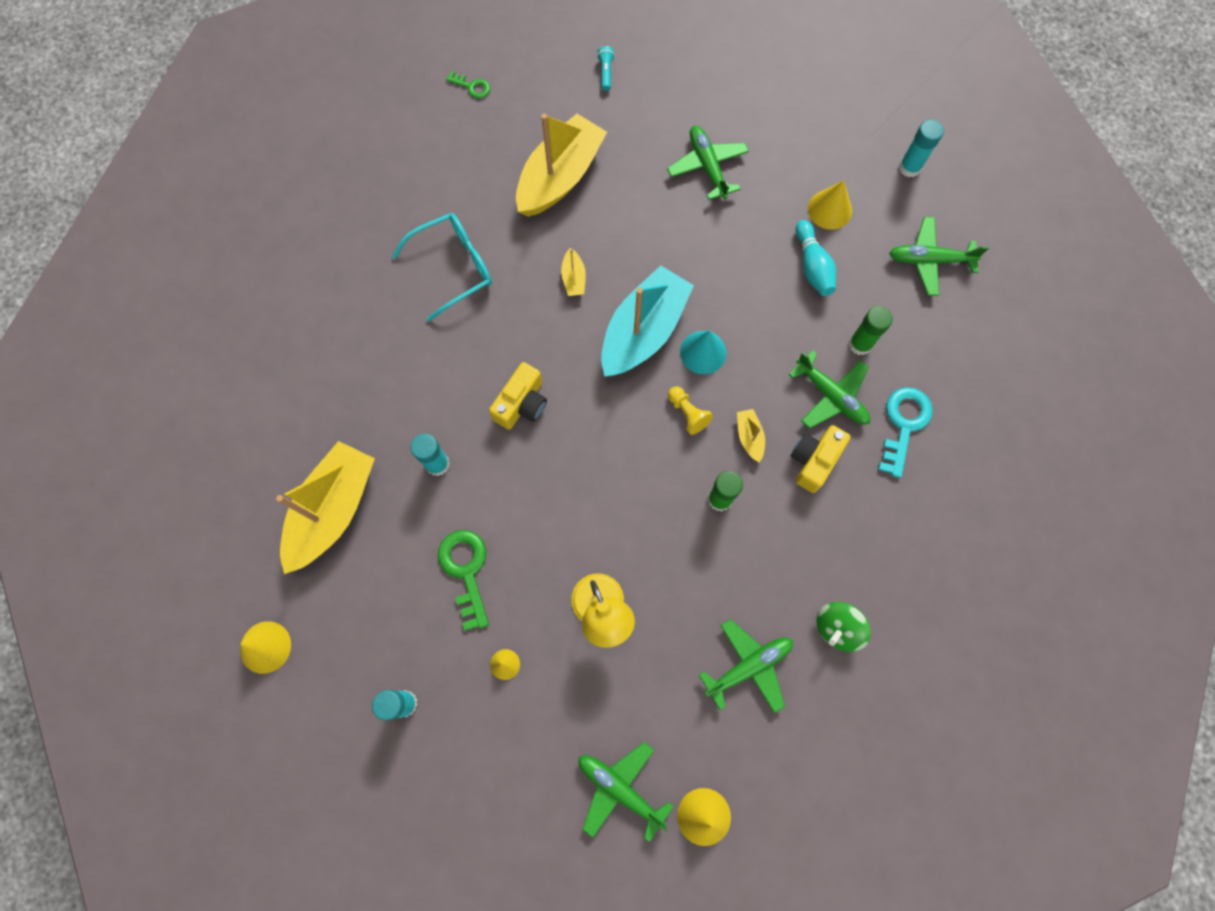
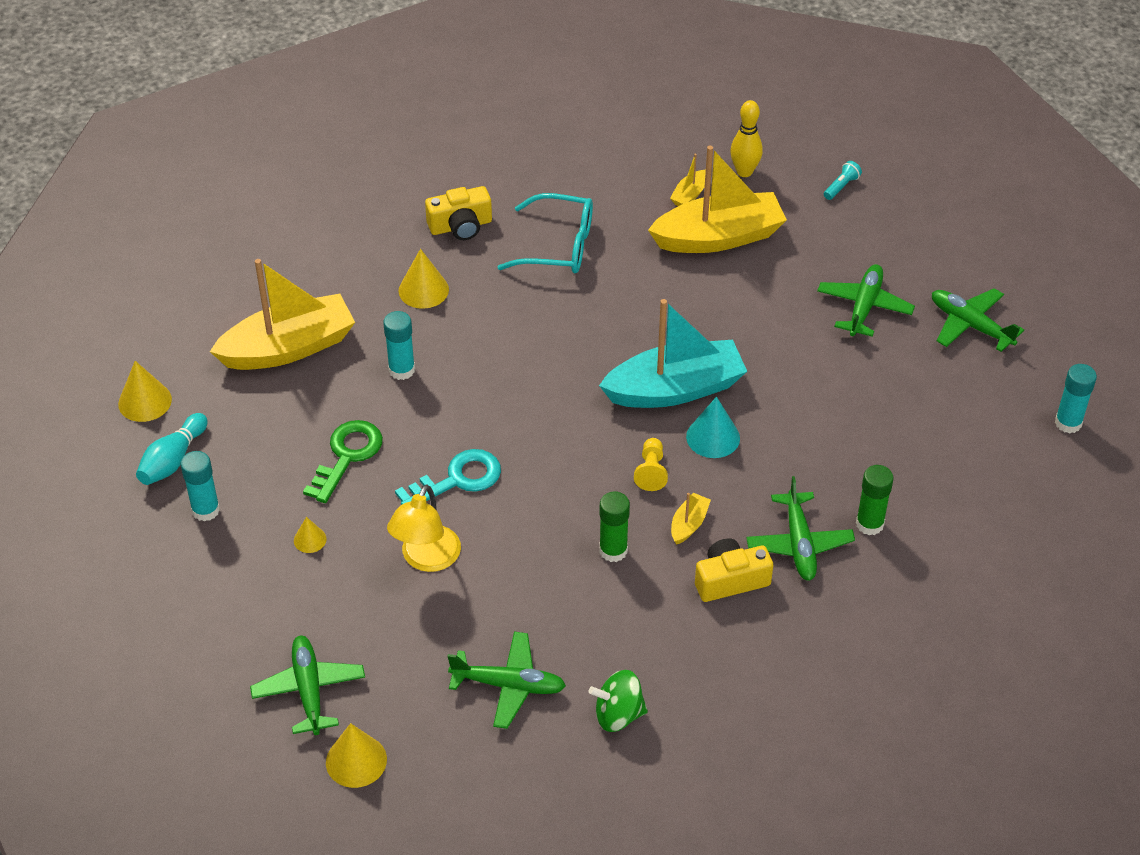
camera: 40 degrees right, 25 degrees down
(472, 87) = (708, 131): green key -> none
(522, 404) = (515, 373): yellow camera -> yellow camera (460, 226)
(528, 106) = (744, 172): none -> yellow bowling pin
(573, 278) = (653, 314): yellow boat -> yellow boat (689, 195)
(812, 266) = (886, 438): turquoise bowling pin -> turquoise bowling pin (173, 460)
(830, 209) = (950, 407): yellow cone -> yellow cone (423, 290)
(904, 424) = (847, 610): turquoise key -> turquoise key (458, 480)
(929, 260) = (1010, 504): green plane -> green plane (970, 325)

